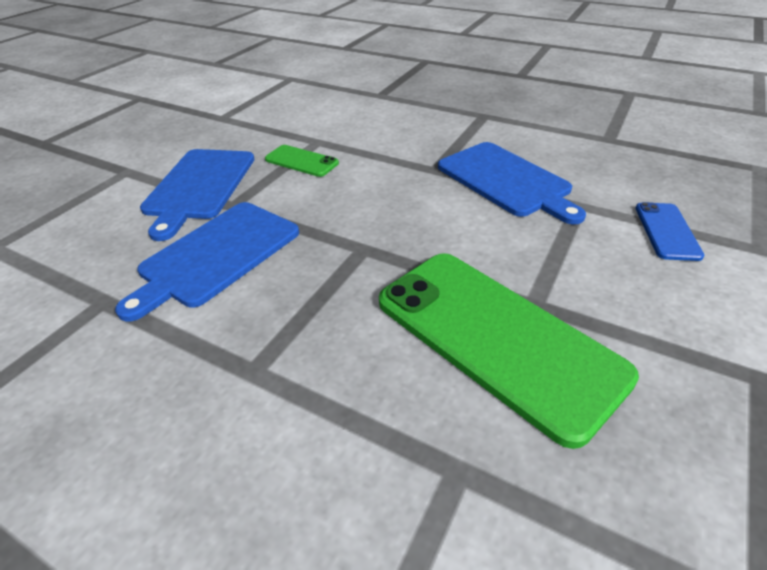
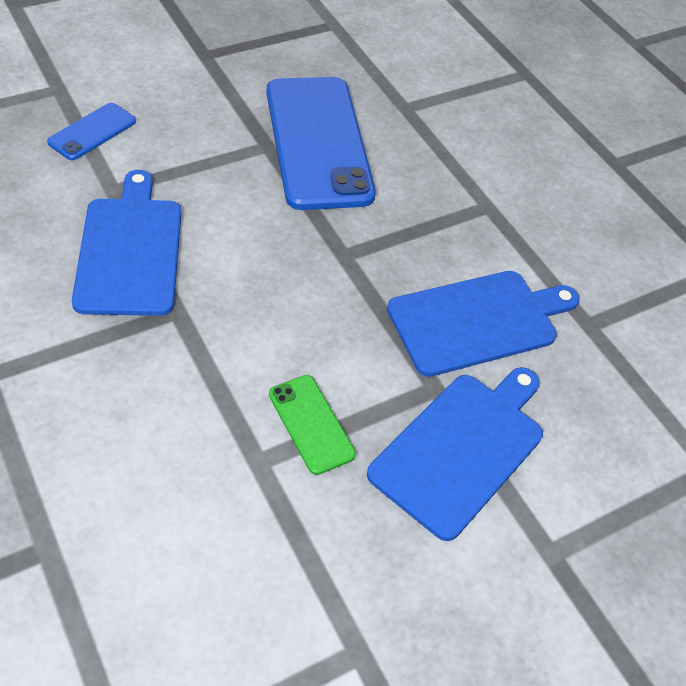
camera: 155 degrees left, 10 degrees up
(496, 337) = (317, 142): green phone -> blue phone

